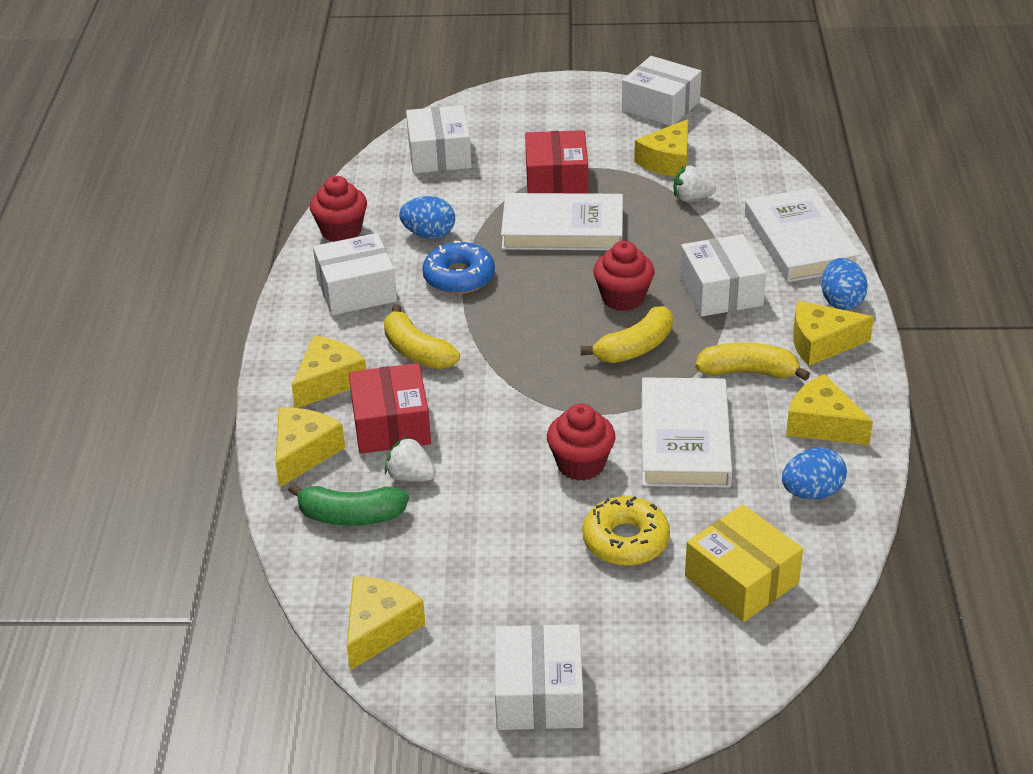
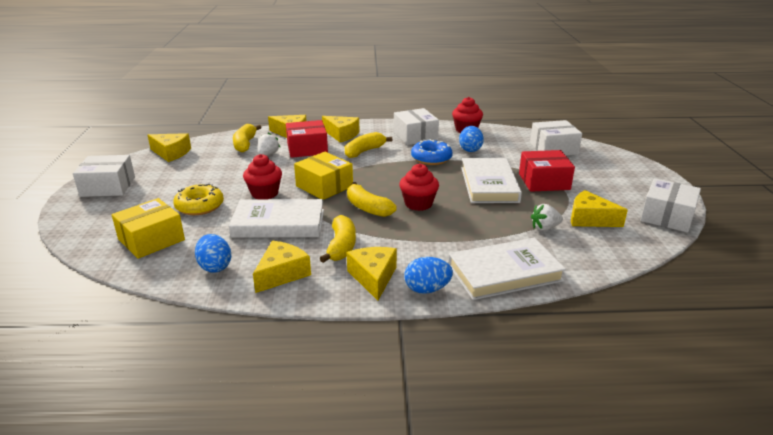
camera: 85 degrees right, 10 degrees down
(351, 516) = (245, 144): green banana -> yellow banana
(557, 395) = (324, 186): none -> yellow box
(691, 198) = (545, 228): white strawberry -> white strawberry turned 105 degrees counterclockwise
(720, 291) = (431, 238): white box -> none

